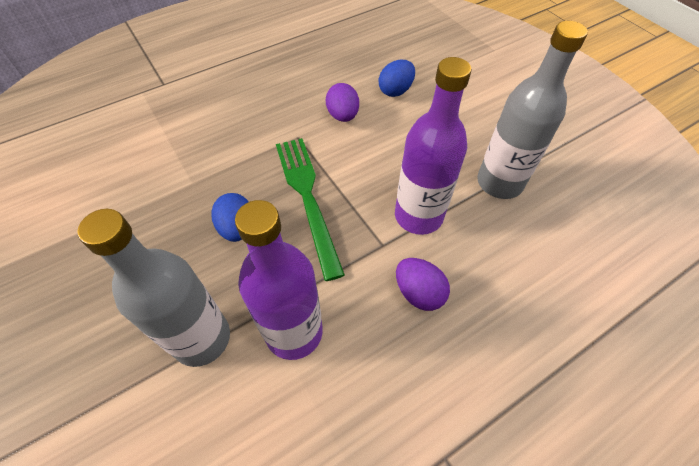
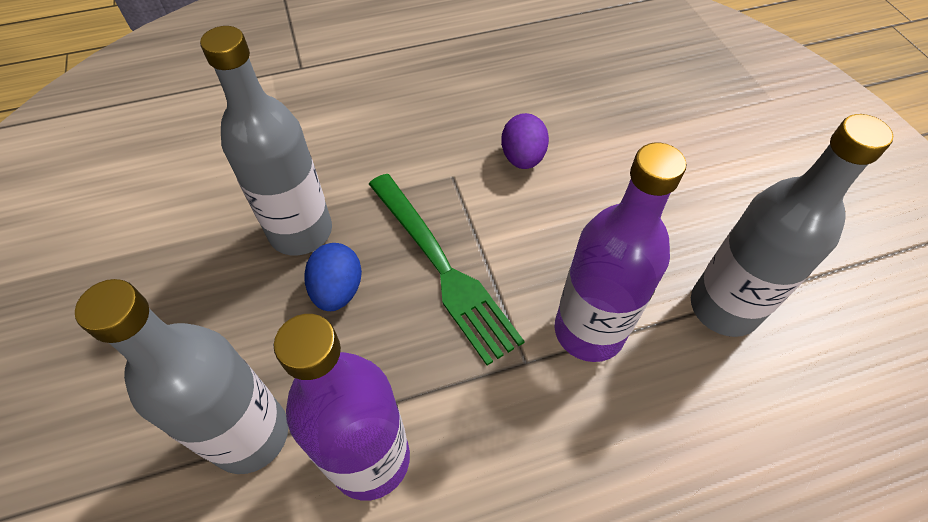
camera: 15 degrees right, 0 degrees up
(198, 195) = (301, 232): none -> grey bottle
(307, 197) = (442, 268): green fork -> green fork turned 150 degrees clockwise
(395, 91) = (607, 135): blue egg -> none
(418, 293) = (557, 447): purple egg -> none

